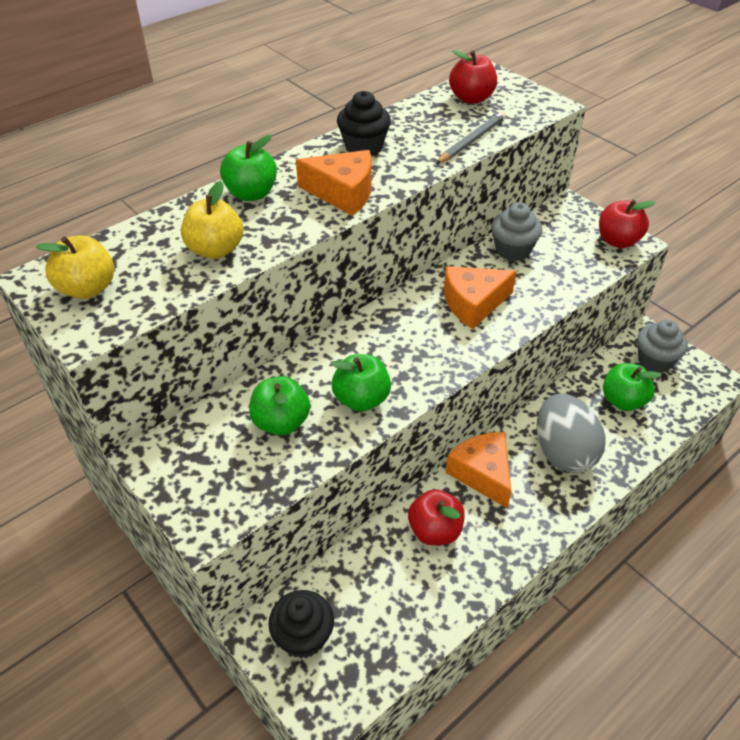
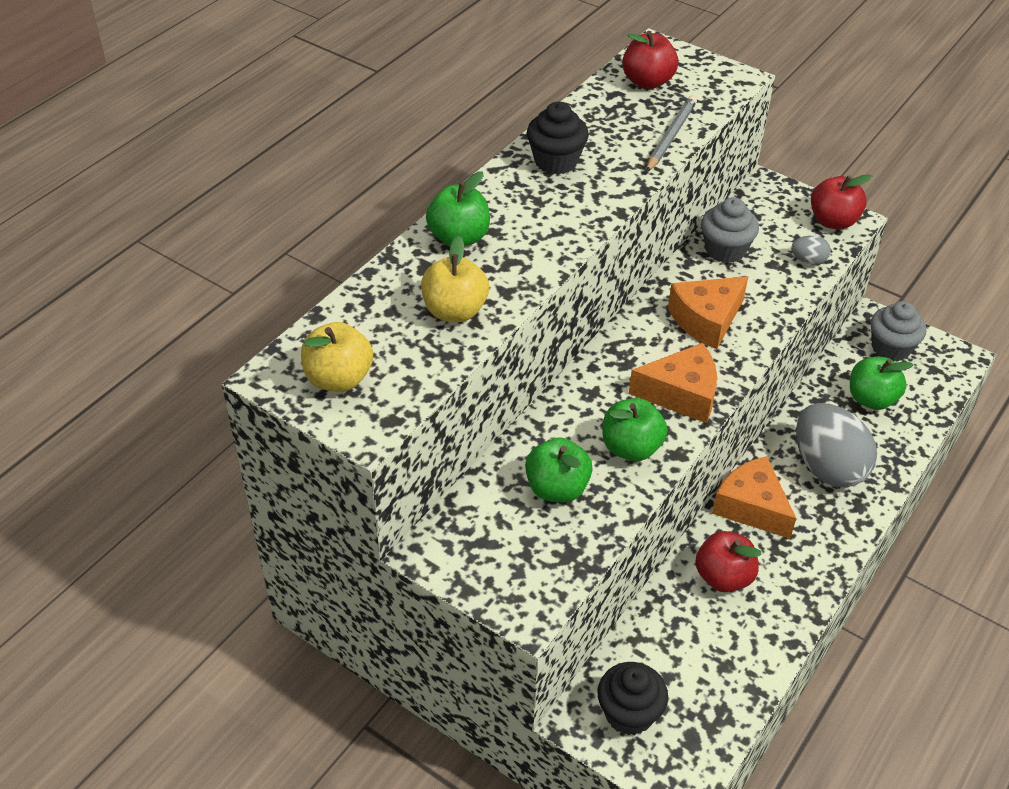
camera: 15 degrees left, 0 degrees up
(343, 193) = (560, 222): orange cheese -> orange cheese (681, 394)
(583, 269) = (808, 261): none -> grey egg

